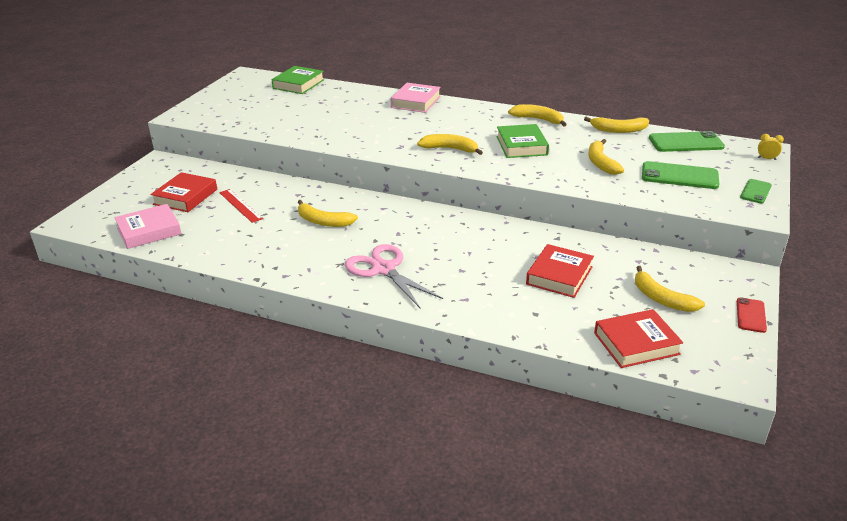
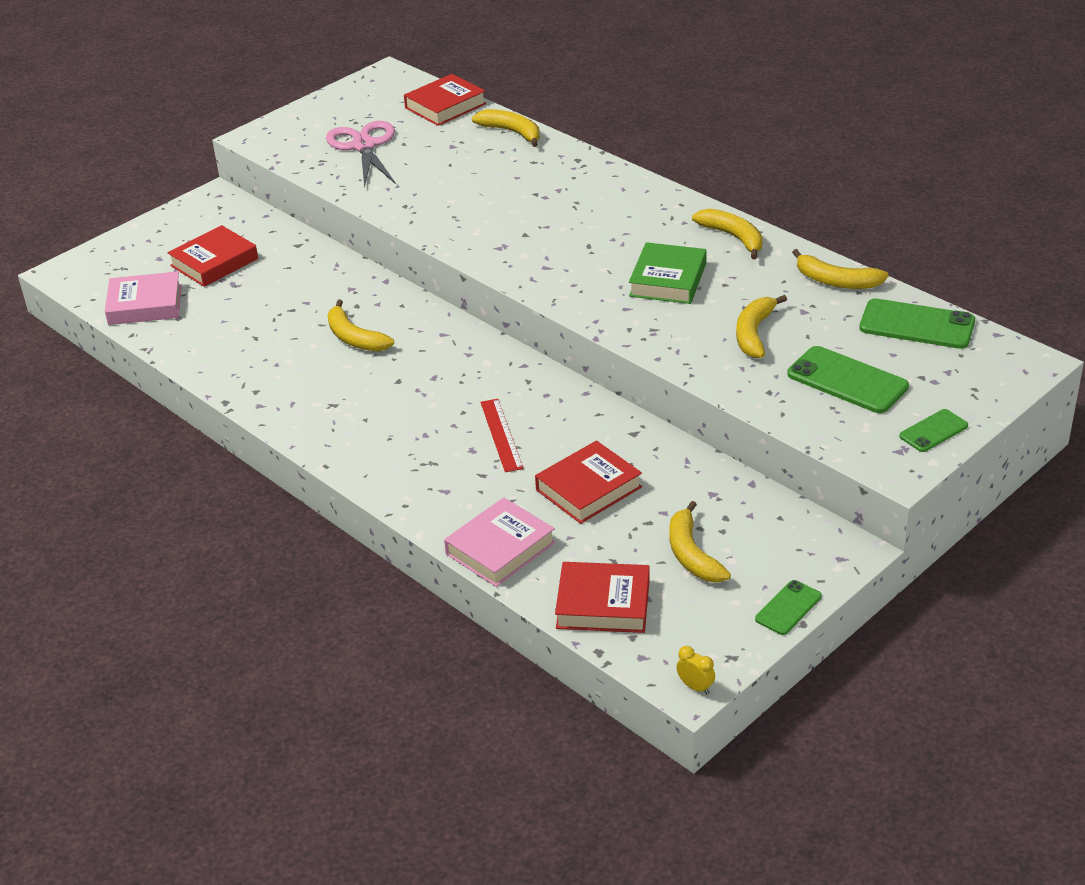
camera: 25 degrees right, 5 degrees up
(240, 205) = (270, 290): red ruler -> red ruler (501, 435)
(298, 84) = (445, 106): green book -> red book
(384, 269) = (379, 425): pink scissors -> pink scissors (364, 146)
(415, 102) = (583, 170): pink book -> pink book (500, 548)
(450, 149) = (564, 265): yellow banana -> yellow banana (512, 132)
(751, 315) = (788, 608): red phone -> green phone
(766, 159) = (1013, 380): yellow clock -> yellow clock (695, 687)

